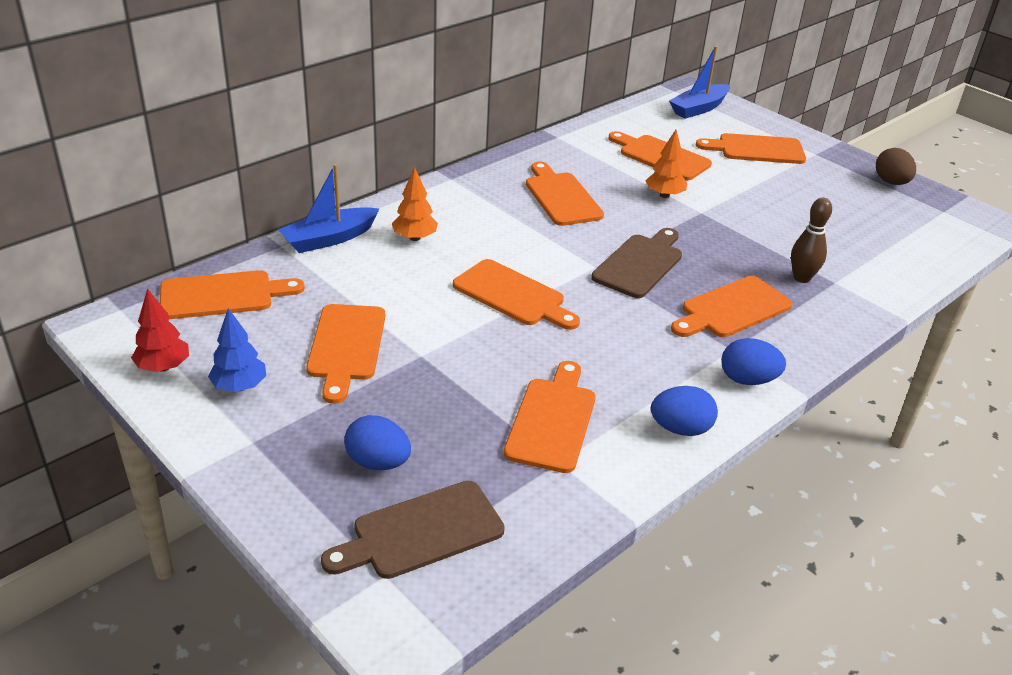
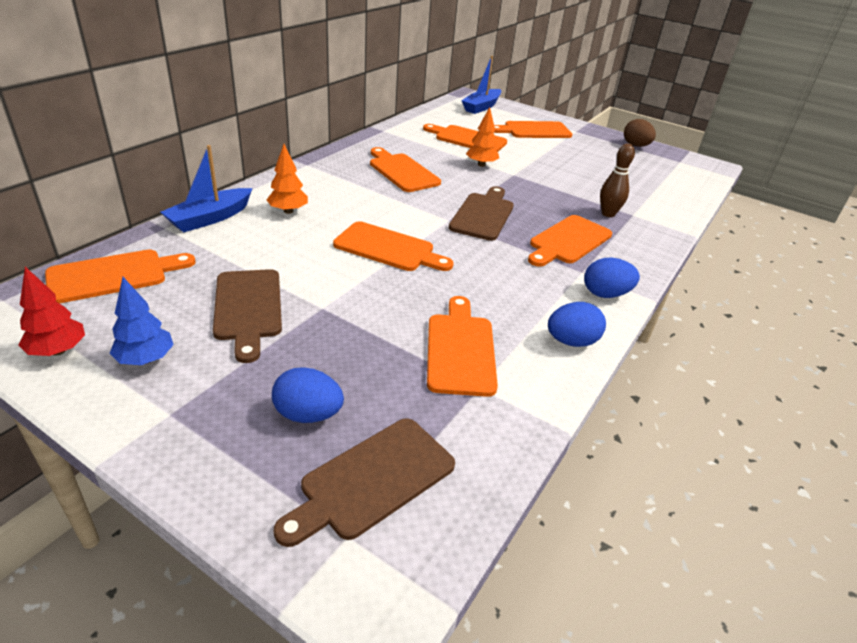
camera: 15 degrees left, 0 degrees up
(346, 346) = (248, 308): orange cutting board -> brown cutting board

